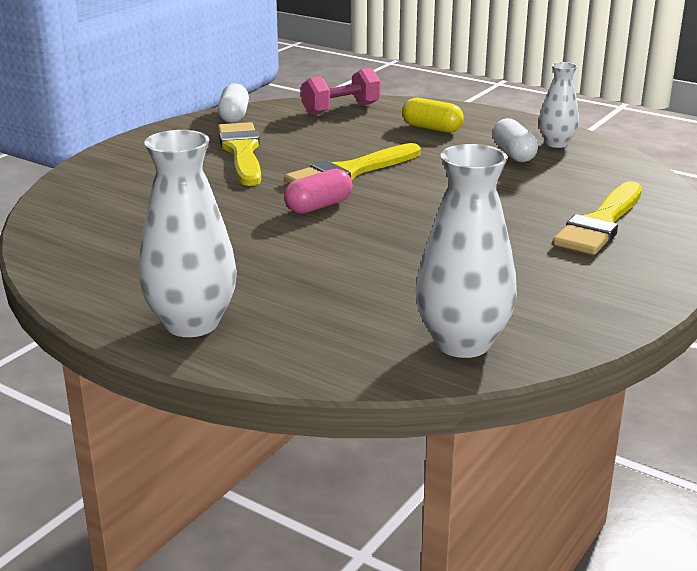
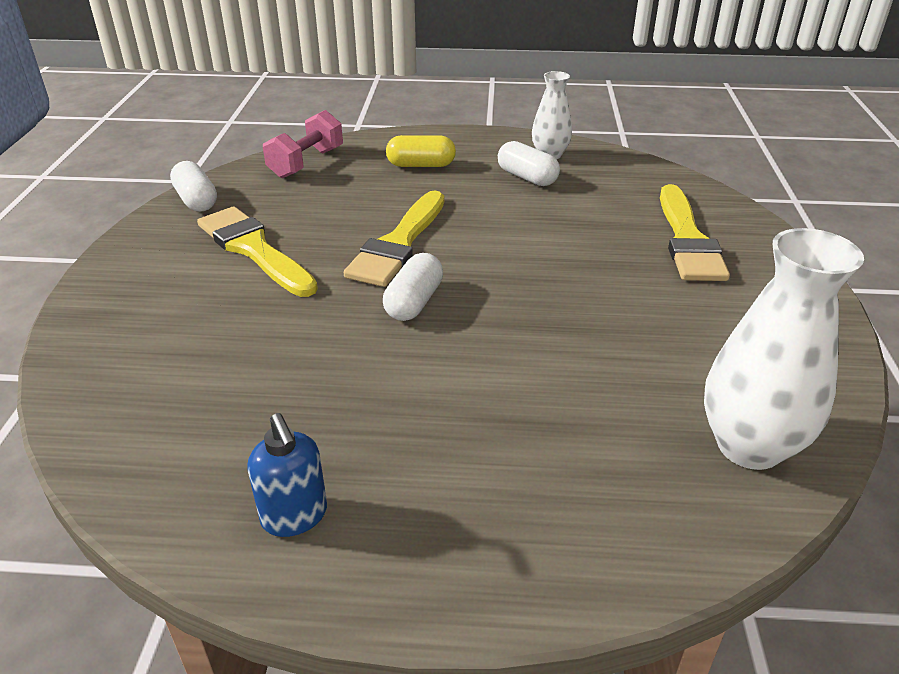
camera: 30 degrees left, 10 degrees up
(117, 283) = (295, 516): none -> blue soap dispenser
(191, 323) = (452, 546): white vase -> none
(318, 206) = (414, 302): pink capsule -> white capsule

